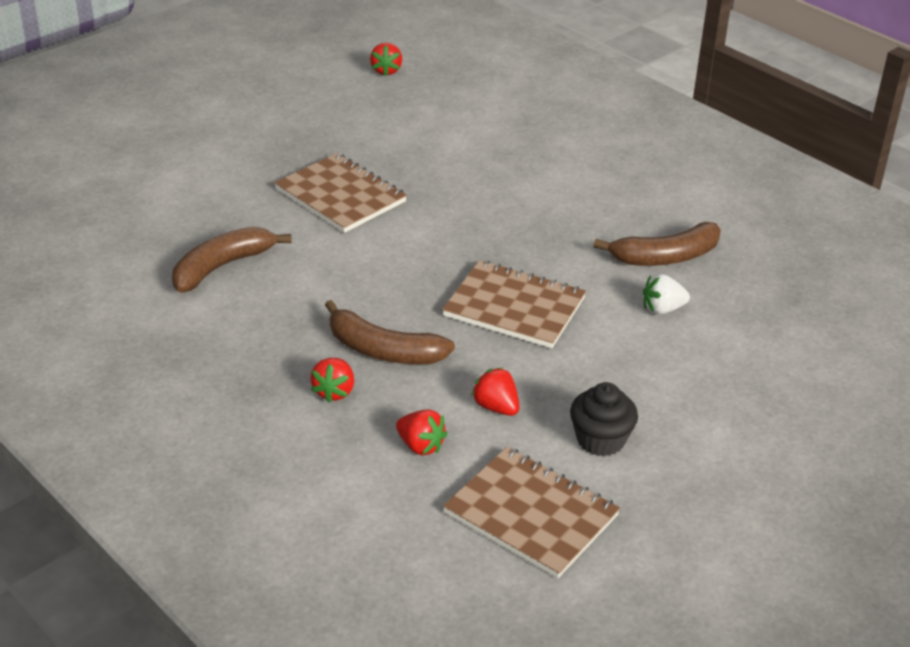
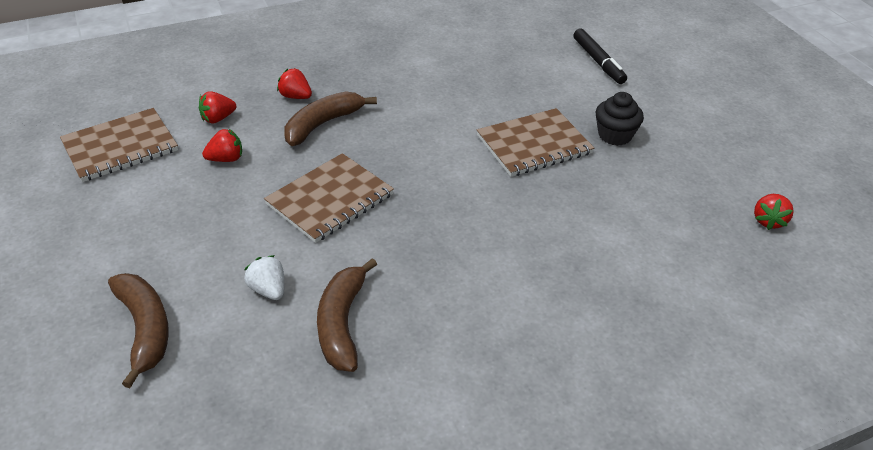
camera: 110 degrees right, 5 degrees up
(145, 174) = (598, 62): none -> black marker
(222, 267) = (460, 76): brown banana -> brown banana (145, 329)
(386, 71) = (768, 221): red strawberry -> red strawberry turned 90 degrees counterclockwise
(600, 440) = (153, 198): black cupcake -> black cupcake (615, 135)
(662, 309) = (268, 290): white strawberry -> white strawberry turned 45 degrees counterclockwise

